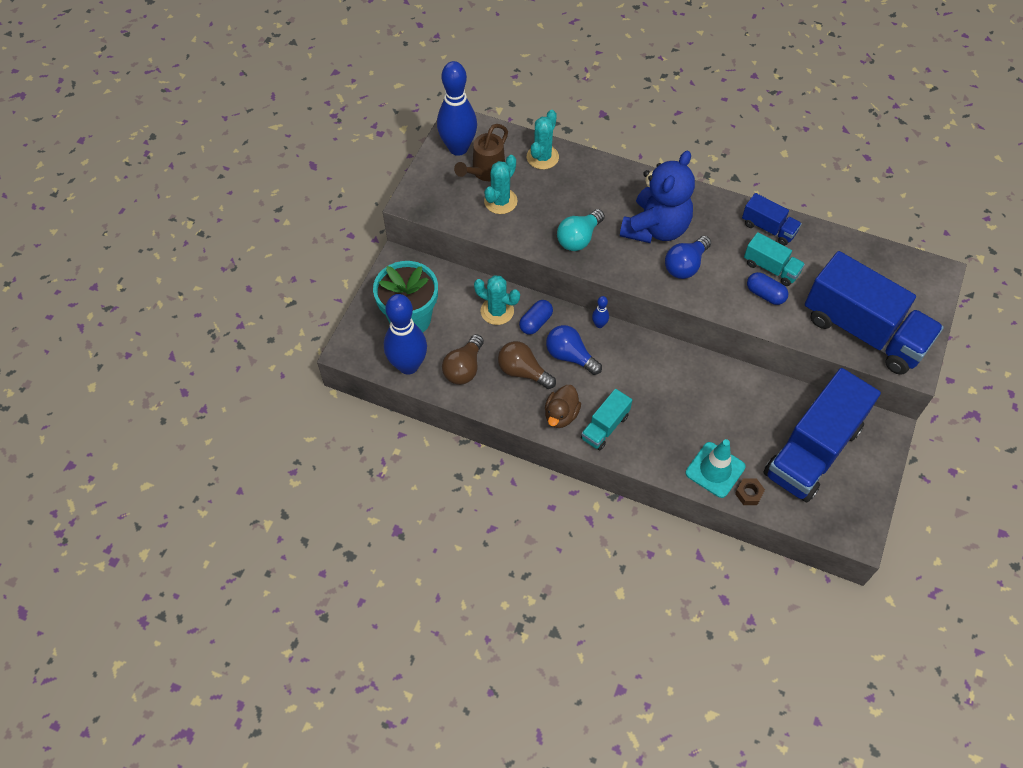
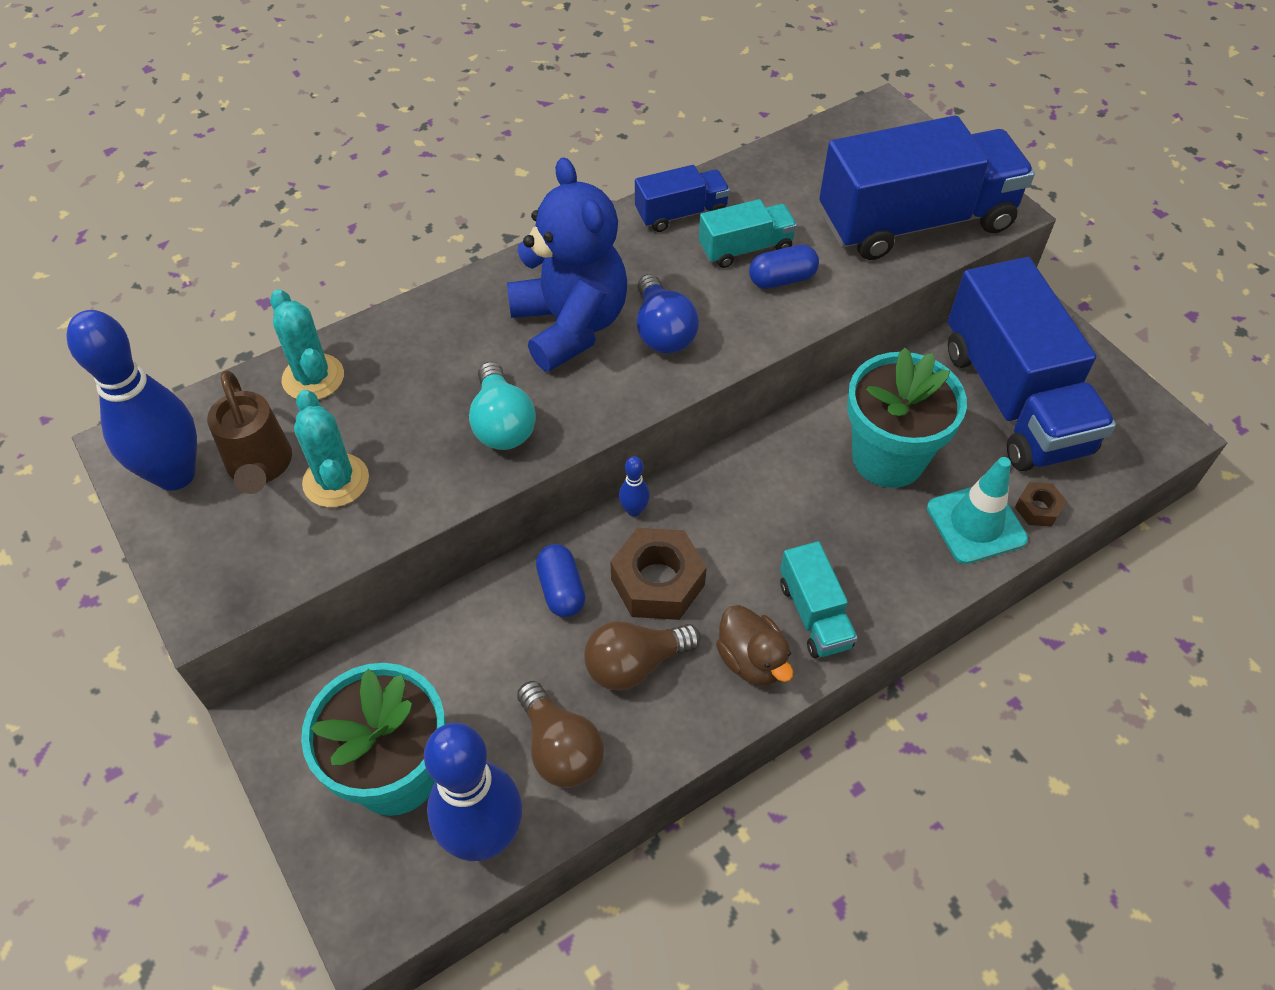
camera: 55 degrees left, 5 degrees down
(497, 311) = (495, 630): turquoise cactus -> none
(570, 356) = (657, 582): blue light bulb -> brown nut
(722, 412) = (888, 458): none -> turquoise flower pot

